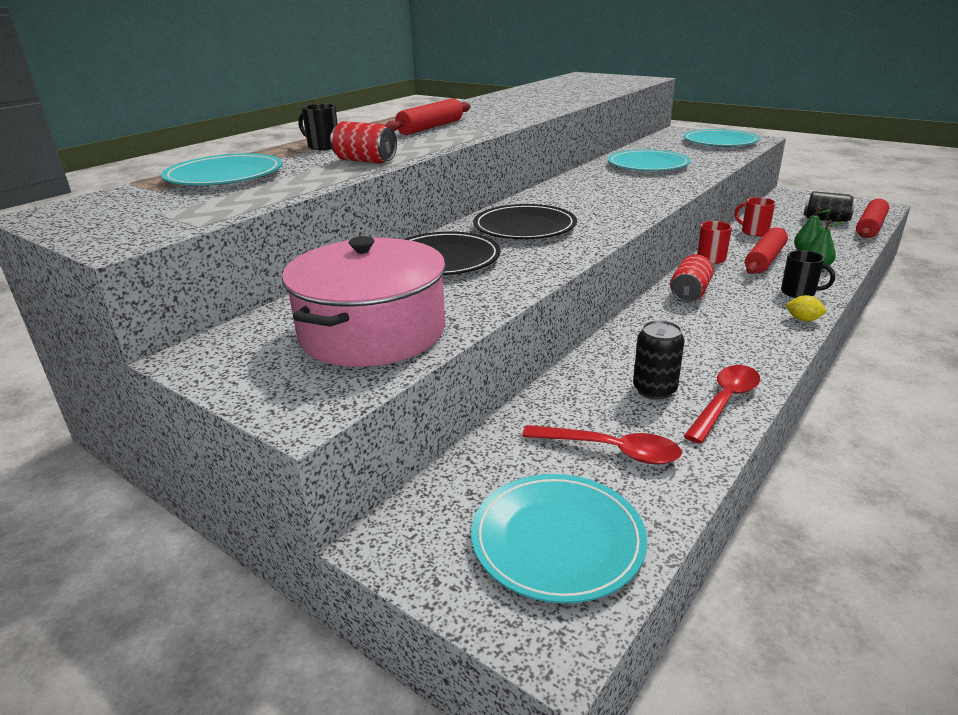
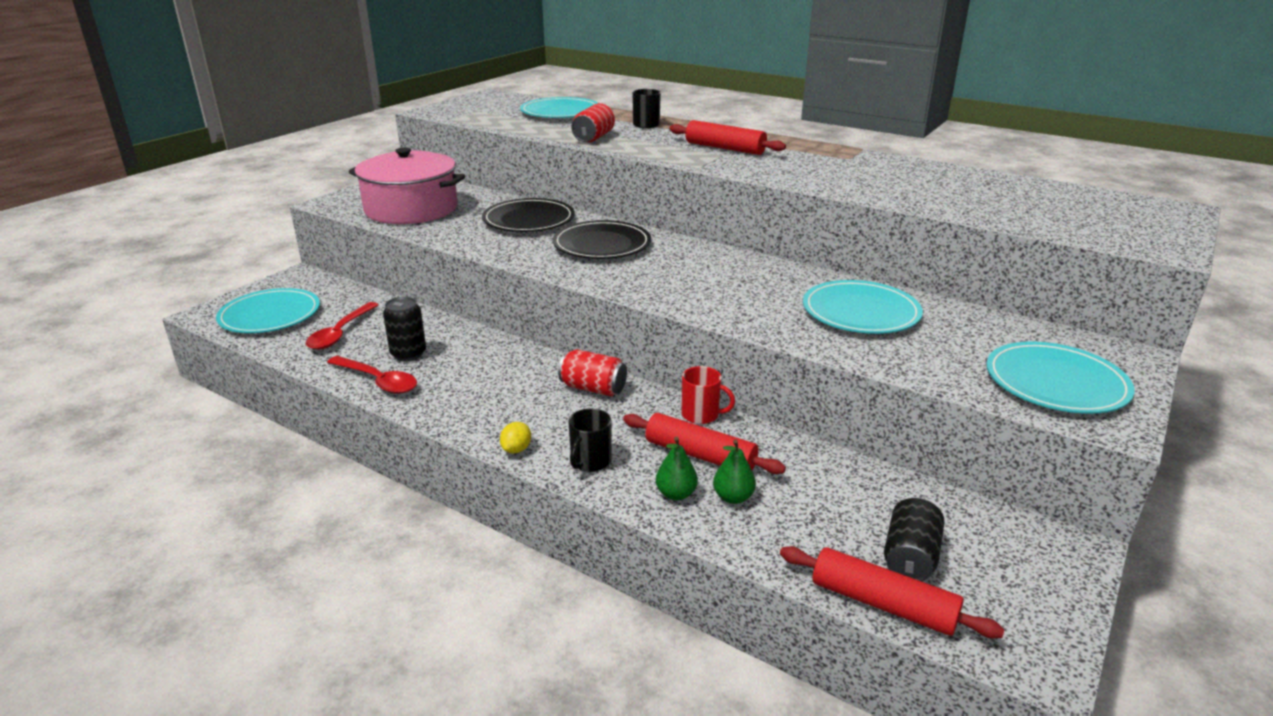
camera: 85 degrees right, 0 degrees up
(754, 232) = (817, 465): red mug -> none

